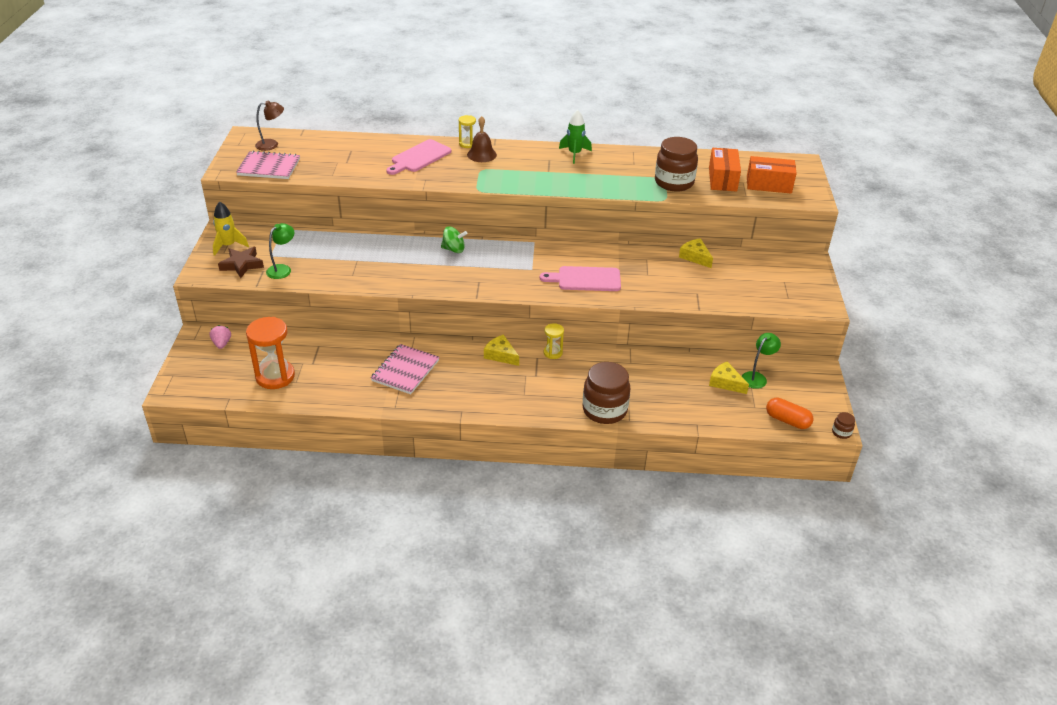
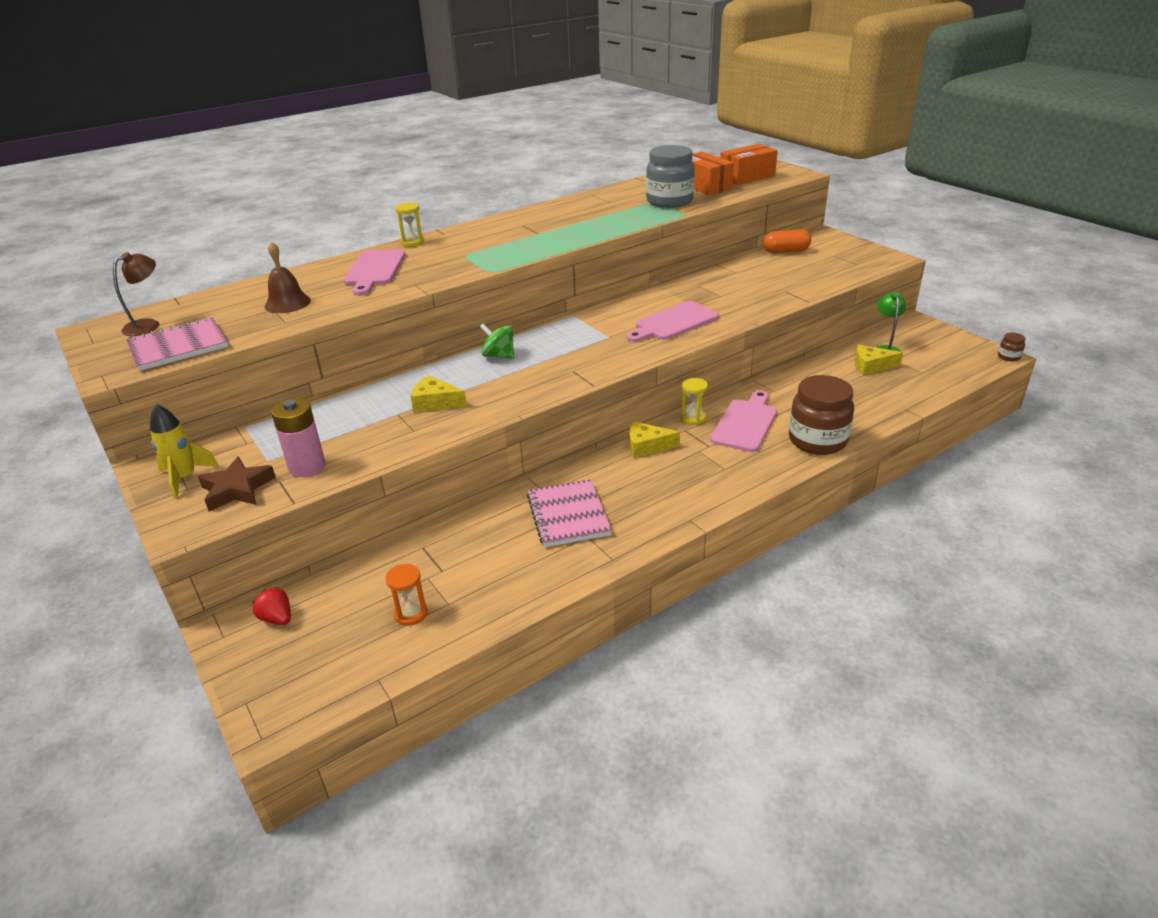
camera: 35 degrees left, 5 degrees down
(222, 344) = (277, 618): pink strawberry -> red strawberry
(275, 376) = (411, 613): orange hourglass -> orange hourglass, size x0.52
(282, 269) = (307, 467): green lamp -> pink battery
(454, 249) = (499, 356): green spinning top -> green spinning top turned 120 degrees counterclockwise
(481, 154) = (444, 245): brown bell -> brown bell (287, 303)
(574, 154) = (540, 213): green rocket -> none
(578, 374) = (745, 423): none -> pink cutting board
(674, 182) = (669, 201): brown jar -> grey jar
(695, 257) = (736, 267): yellow cheese -> yellow cheese (435, 402)
(787, 420) = (961, 369): orange capsule -> orange capsule (786, 251)

